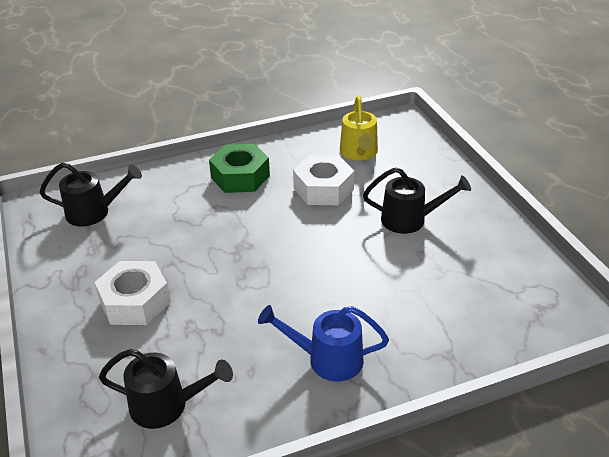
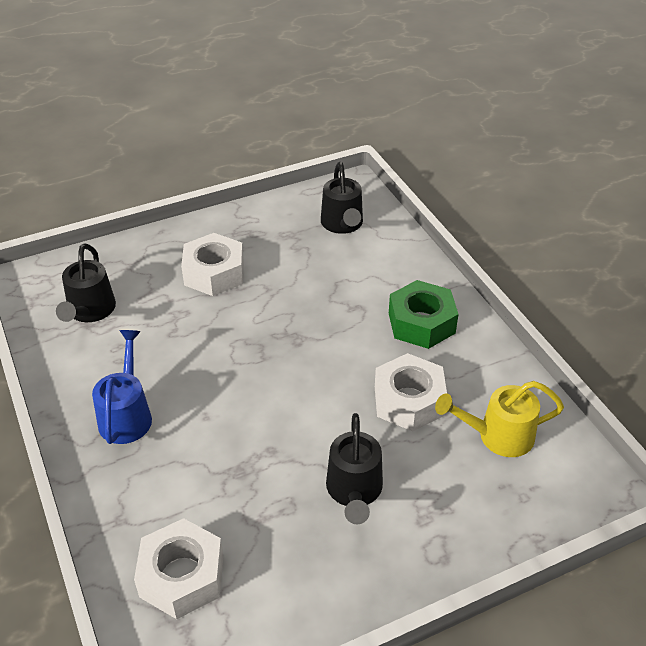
camera: 85 degrees right, 5 degrees up
(498, 311) = (182, 576): none -> white nut

